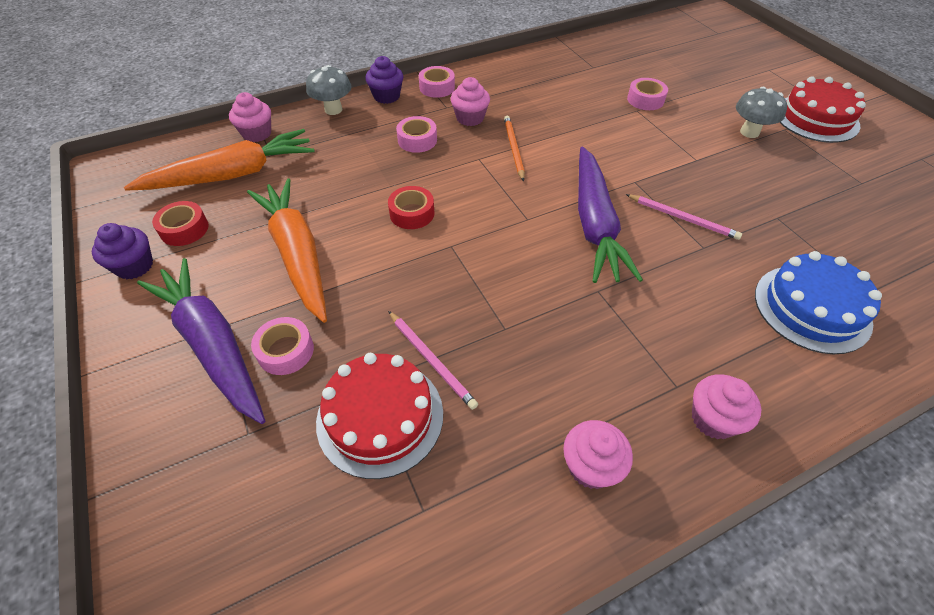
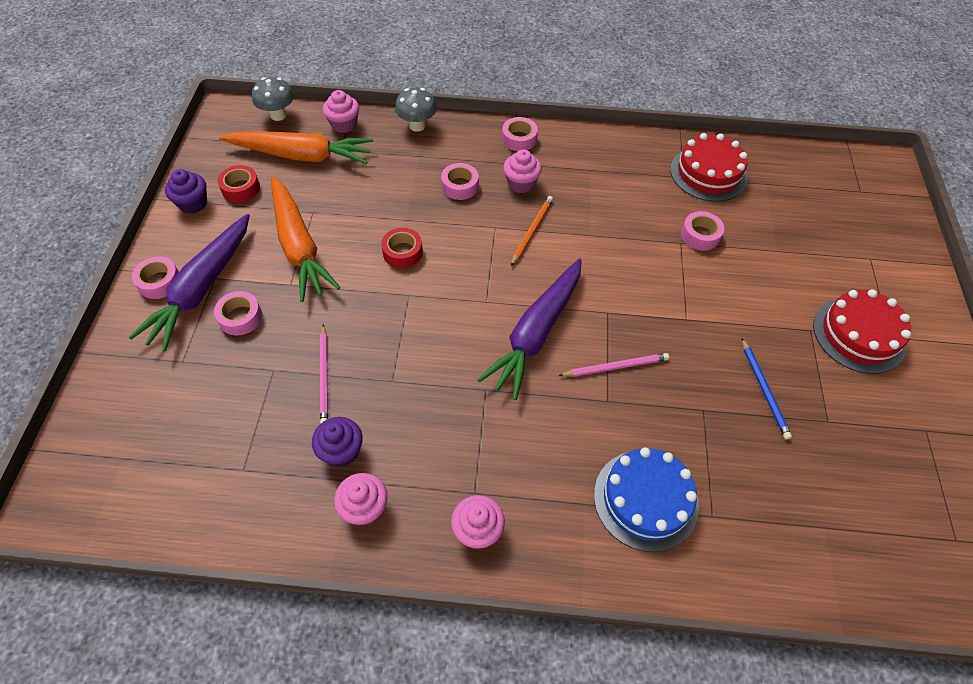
camera: 30 degrees right, 5 degrees up
(151, 363) = (159, 282): none -> pink tape
(213, 344) = (202, 288): purple carrot -> purple carrot turned 150 degrees counterclockwise
(297, 254) = (299, 246): orange carrot -> orange carrot turned 150 degrees clockwise
(380, 417) = (263, 396): red cake -> red cake (708, 173)
(386, 96) = (469, 130): purple cupcake -> purple cupcake (341, 451)
(683, 218) = (616, 367): pink pencil -> pink pencil turned 75 degrees counterclockwise
(749, 132) = (769, 316): grey mushroom -> grey mushroom (278, 115)
(800, 182) = (764, 390): none -> blue pencil

